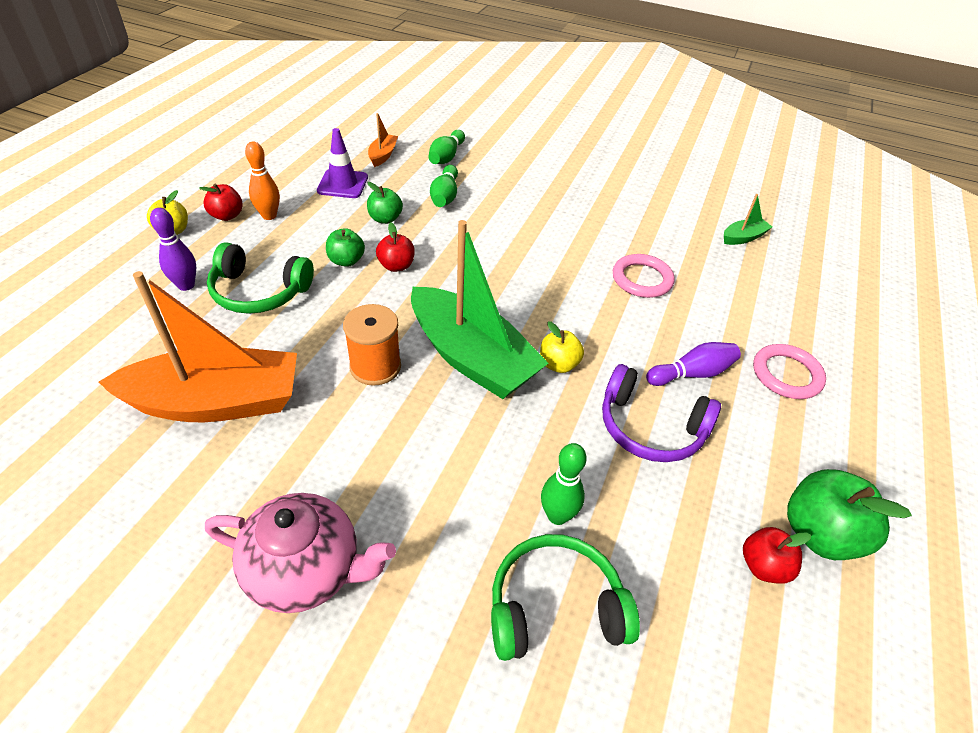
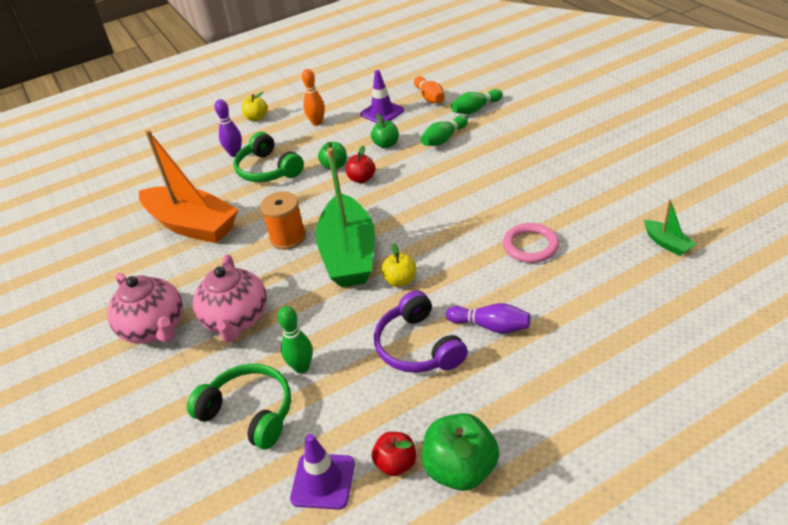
camera: 45 degrees right, 5 degrees down
(227, 215) = (293, 116): red apple -> none
(383, 155) = (430, 97): orange boat -> orange bowling pin
(415, 499) = (236, 320): none -> pink teapot
(720, 635) = (323, 481): none -> purple traffic cone
(743, 237) = (666, 243): green boat -> green boat turned 45 degrees clockwise
(786, 374) = (570, 359): pink ring -> none

